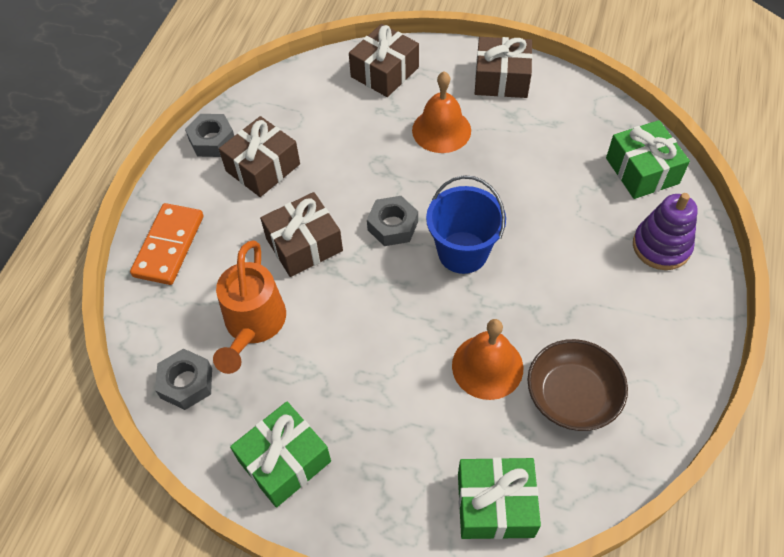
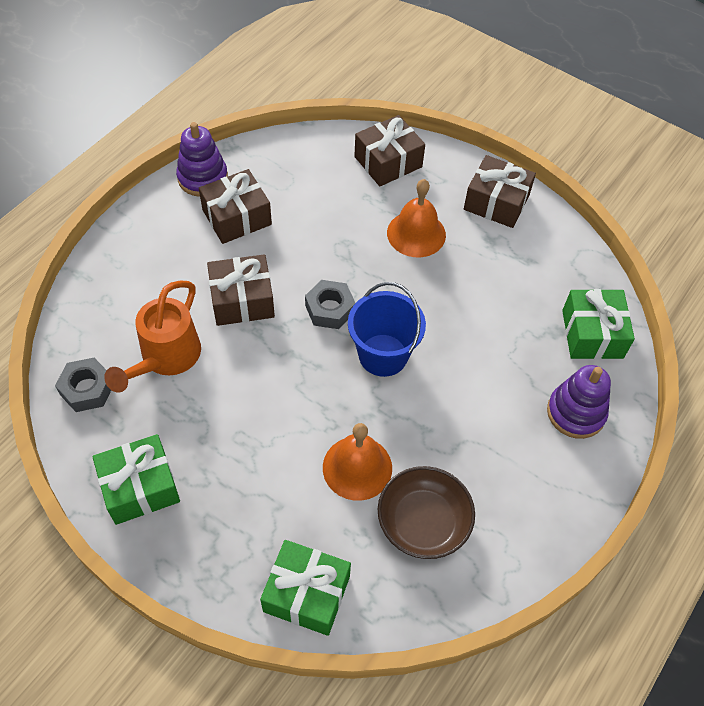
camera: 15 degrees right, 0 degrees up
(169, 246) = (124, 262): orange domino -> none
(212, 140) = (203, 178): grey nut -> purple stacking toy

